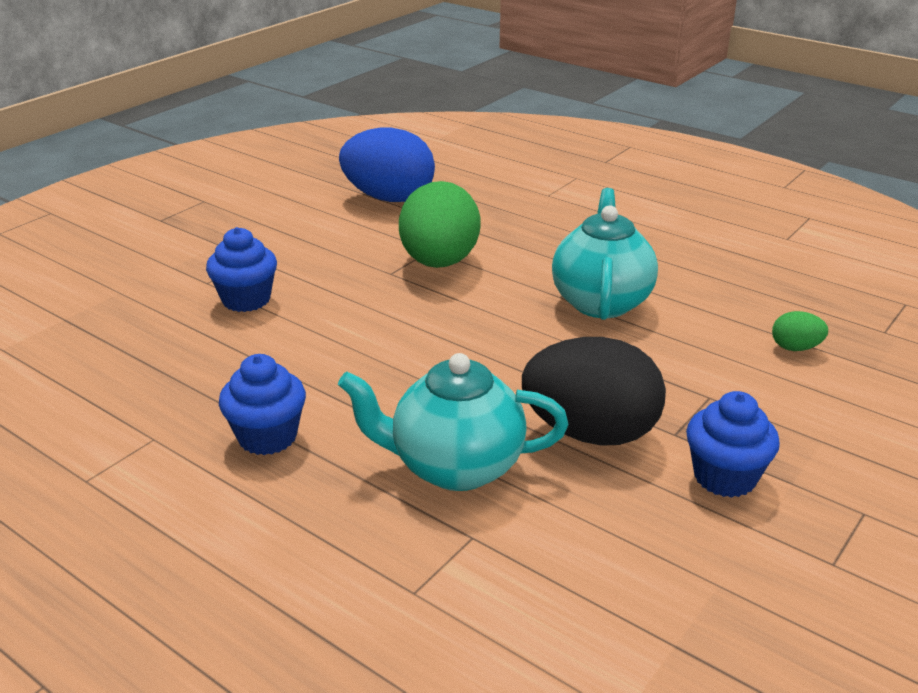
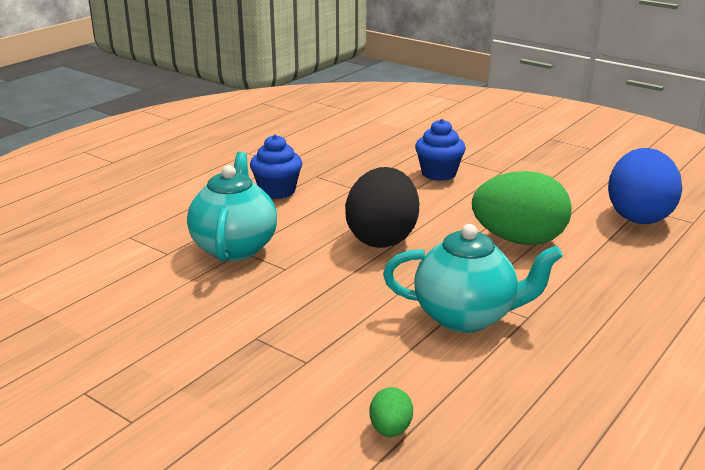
camera: 90 degrees right, 5 degrees down
(590, 433) = (262, 299): black egg -> black egg (382, 238)
(724, 477) = (195, 354): blue cupcake -> none

